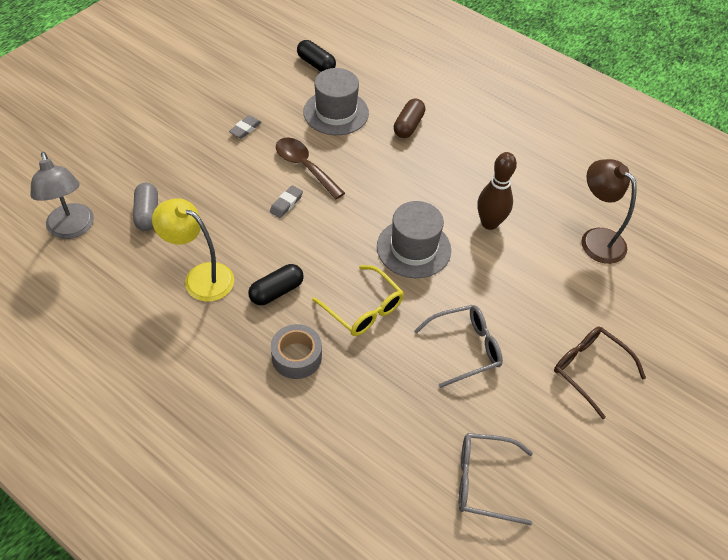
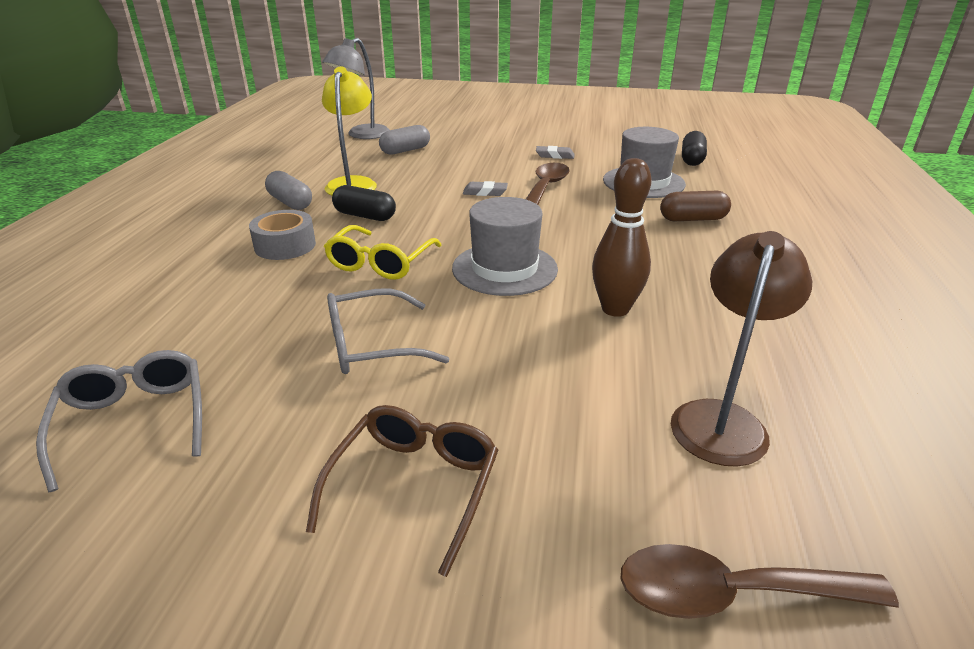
camera: 65 degrees right, 20 degrees down
(210, 332) = (290, 203): none -> grey capsule
(465, 348) = (371, 345): grey glasses -> grey glasses turned 120 degrees clockwise
(682, 296) = (731, 594): none -> brown spoon

